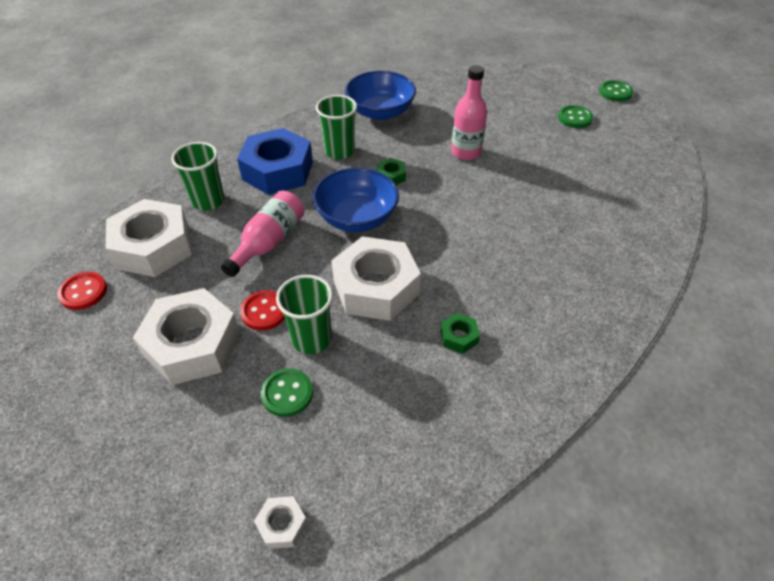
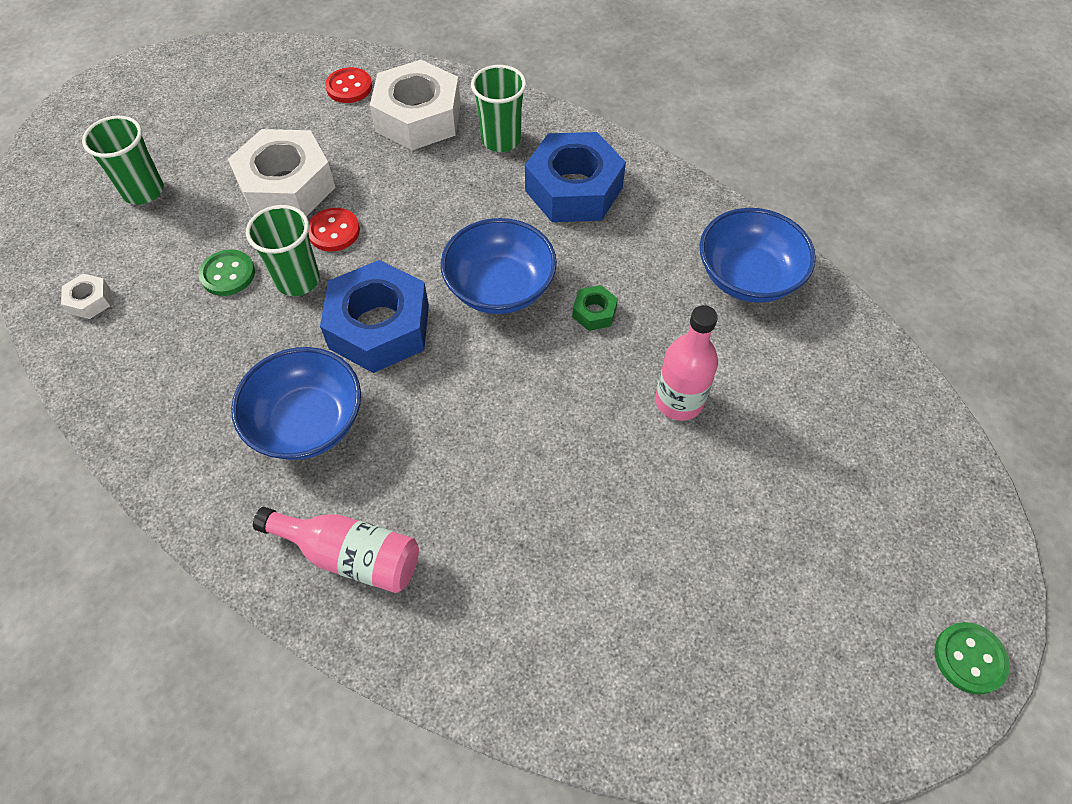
camera: 80 degrees right, 10 degrees up
(269, 242) = (441, 210): pink bottle -> pink bottle (351, 555)
(339, 151) = (633, 245): green cup -> green cup (143, 191)
(376, 287) = (379, 326): white nut -> blue nut
(459, 337) = (307, 422): green nut -> blue bowl
(574, 118) = (840, 573): green button -> none

